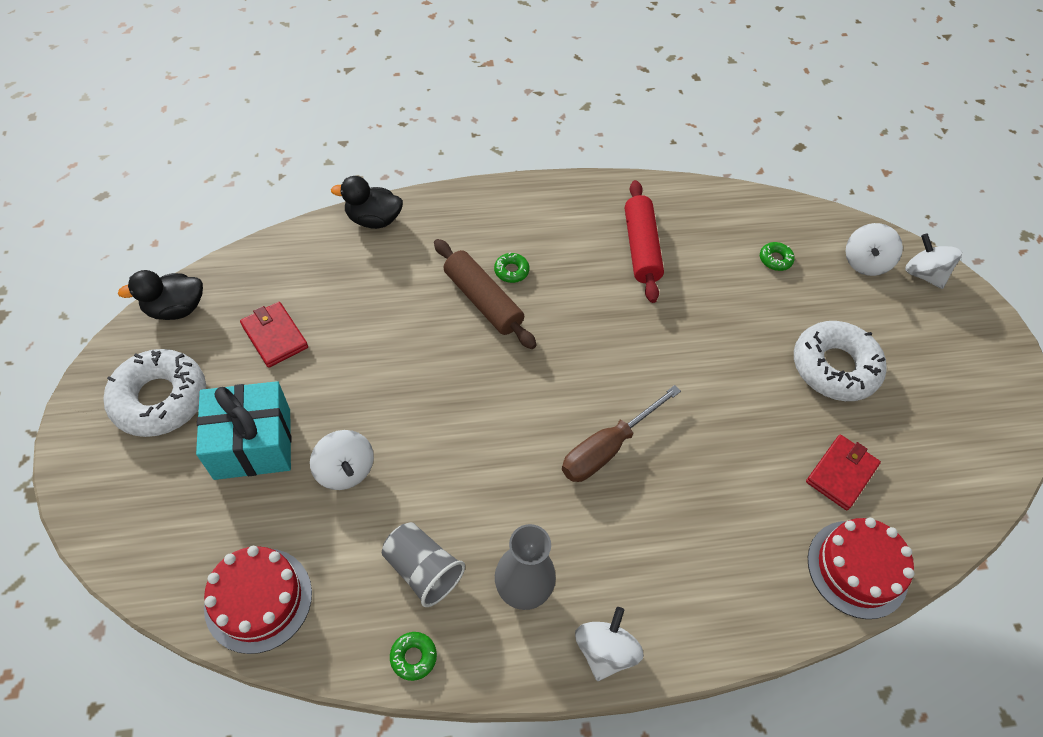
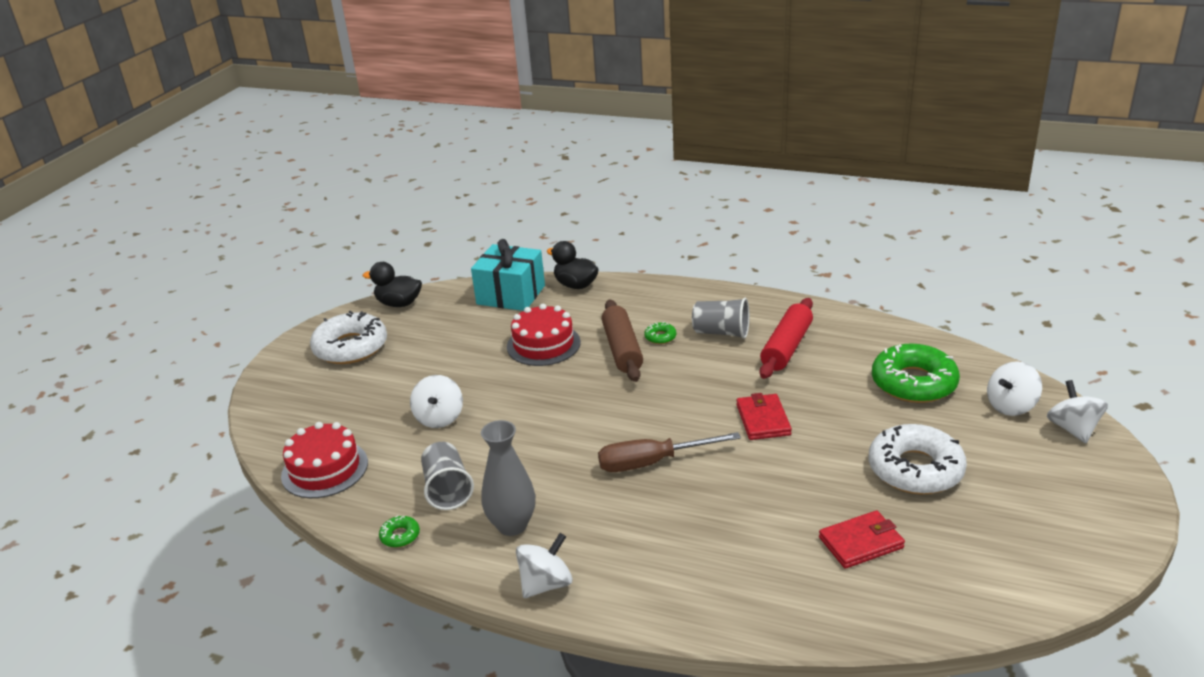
camera: 35 degrees right, 25 degrees down
(252, 444) = (389, 386): turquoise gift -> turquoise gift (511, 295)
(274, 336) = (451, 333): red wallet -> red wallet (763, 420)
(568, 246) = (721, 332): none -> grey cup
(775, 259) = (913, 383): green donut -> green donut, size x2.40
(857, 568) = (822, 611): red cake -> red cake (543, 344)

